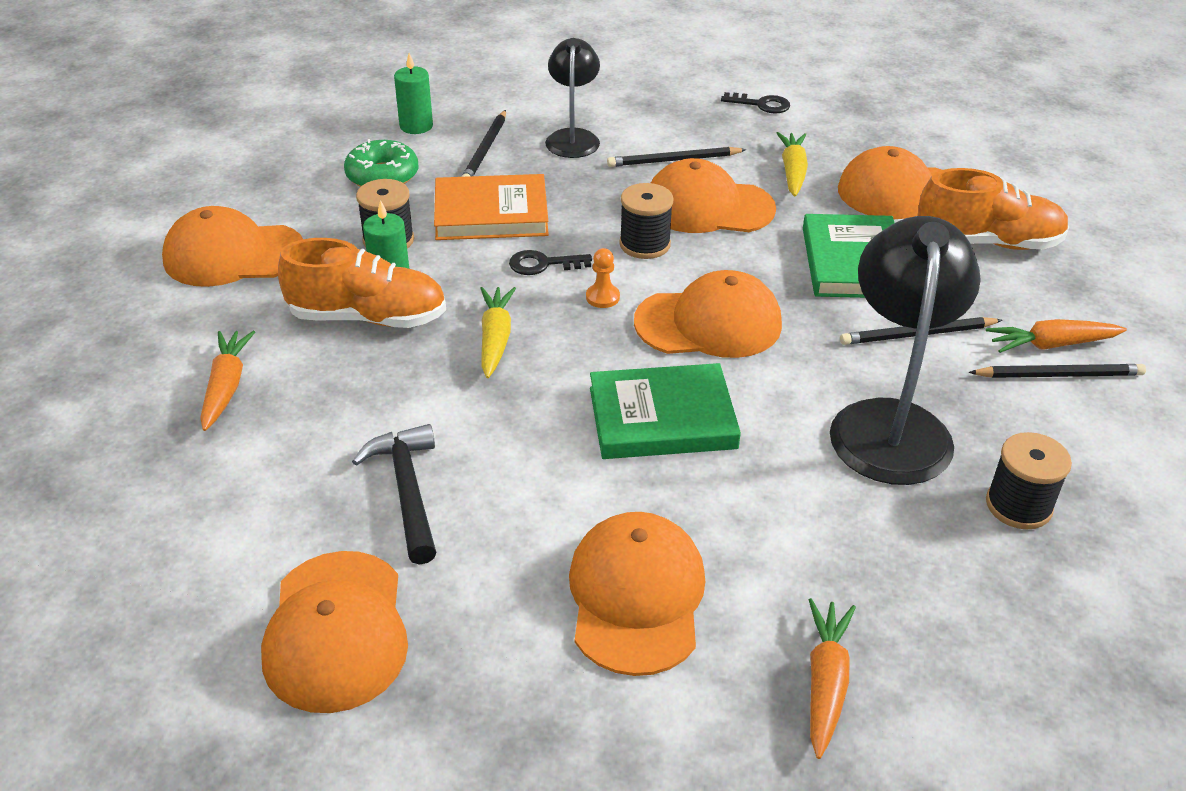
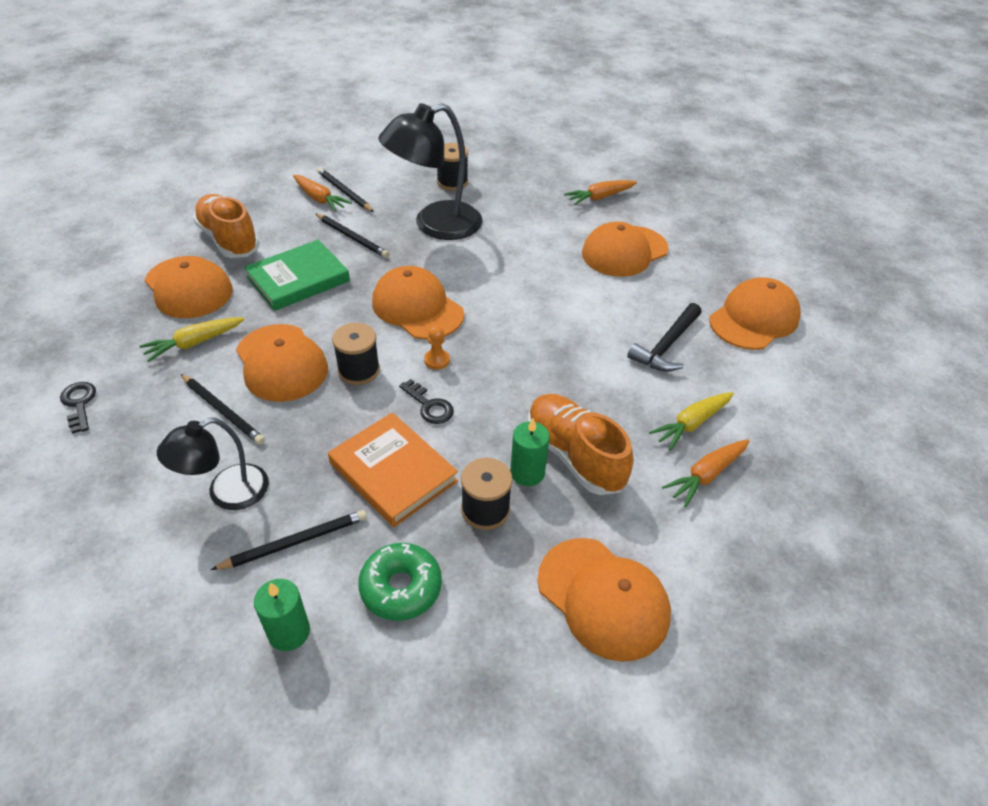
camera: 130 degrees left, 5 degrees up
(495, 339) = (525, 383): yellow carrot -> yellow carrot (691, 424)
(662, 418) = (514, 290): green book -> none

